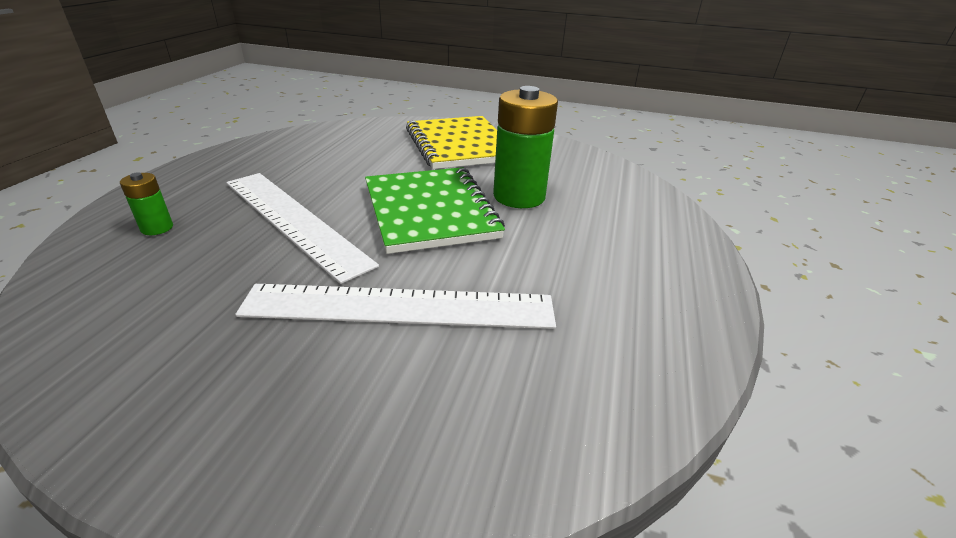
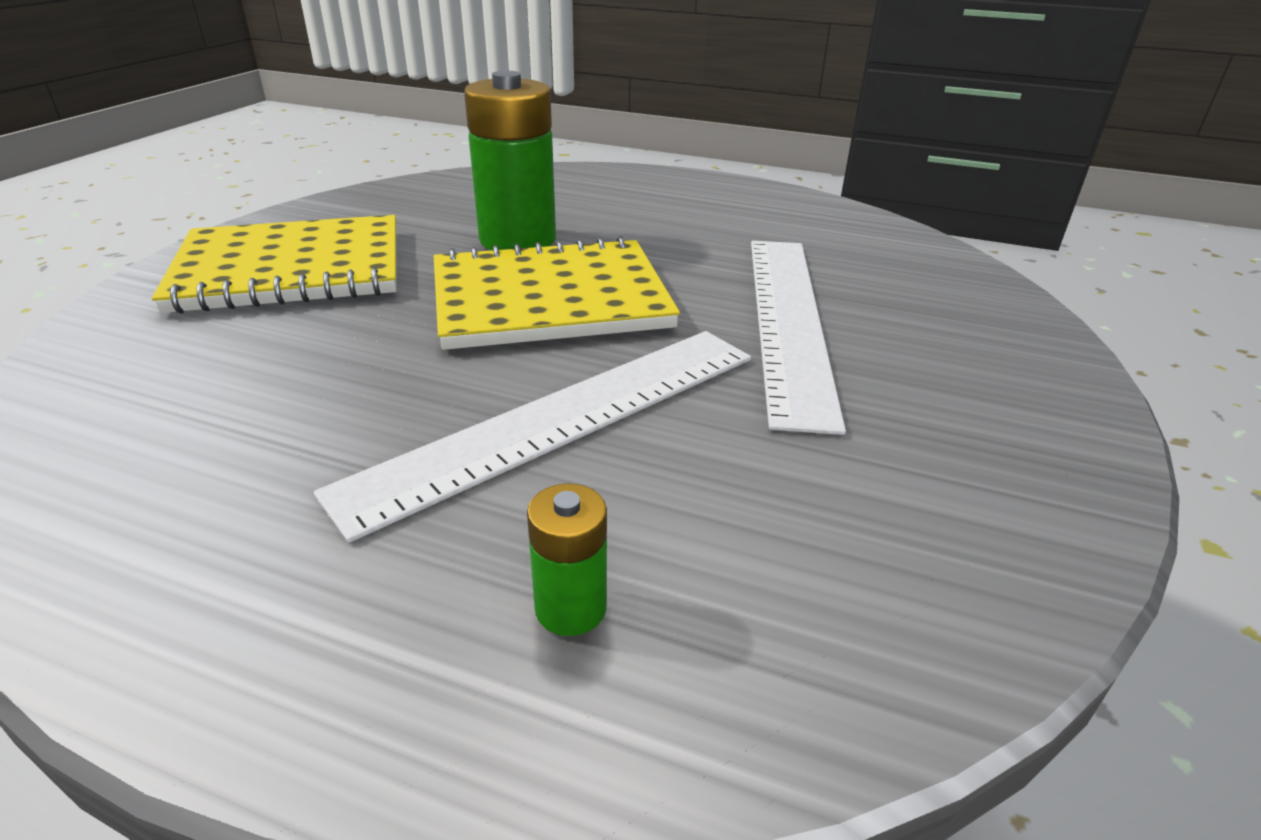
camera: 85 degrees left, 0 degrees up
(430, 211) = (549, 299): green notebook -> yellow notebook

